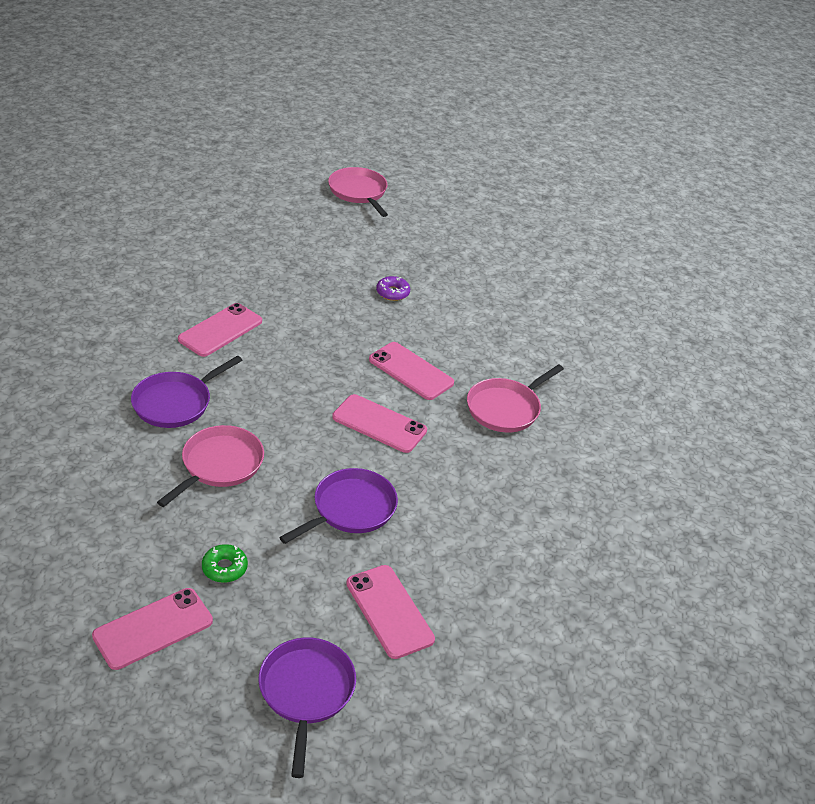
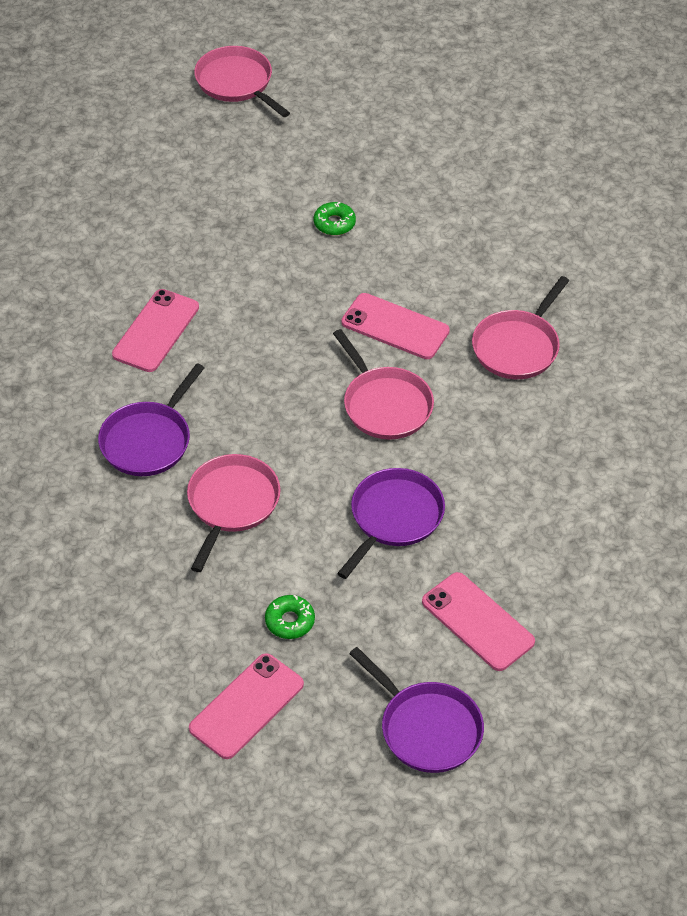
camera: 10 degrees left, 10 degrees up
(306, 692) = (427, 728): purple pan -> purple pan turned 150 degrees clockwise
(379, 424) = (385, 405): pink phone -> pink pan
(392, 293) = (334, 223): purple donut -> green donut

